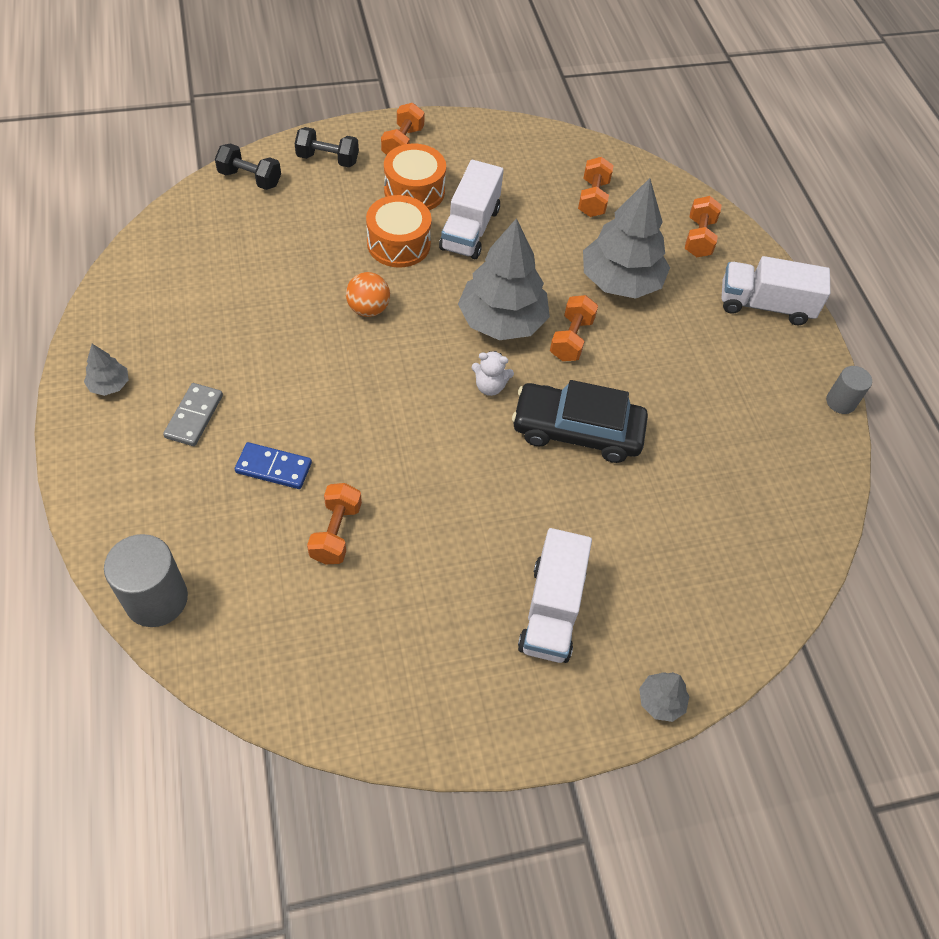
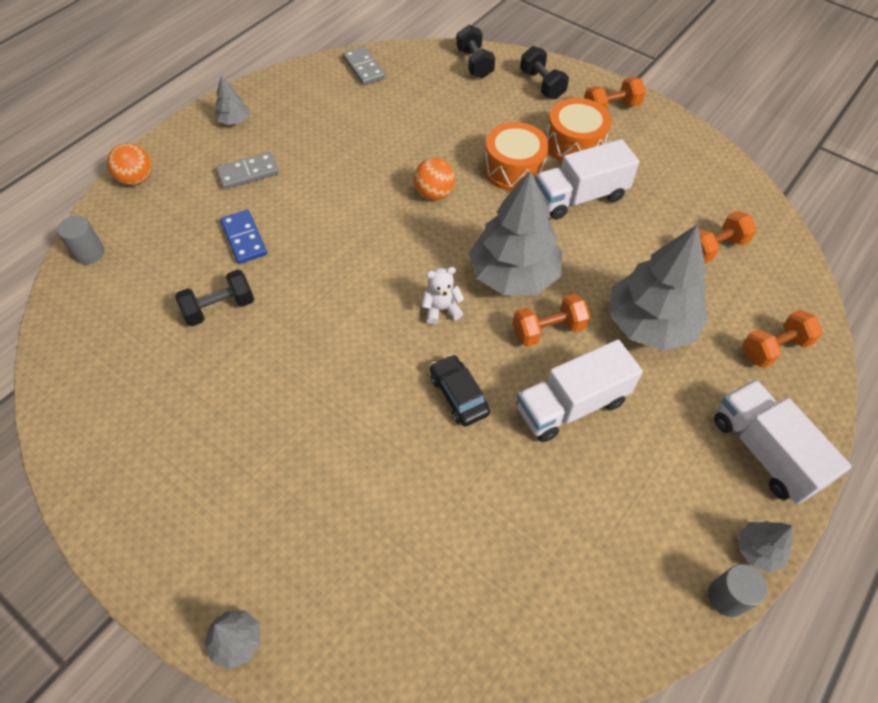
camera: 55 degrees right, 0 degrees up
(98, 507) = (136, 179): none -> orange ball
(156, 599) = (89, 253): grey cylinder -> grey cylinder, size x0.58
(159, 250) = (364, 68): none -> grey domino
(336, 532) = (219, 308): orange dumbbell -> black dumbbell
(490, 386) = (441, 309): white teddy bear -> white teddy bear turned 105 degrees clockwise
(551, 610) = (263, 493): white truck -> white truck (571, 405)
(577, 430) = (458, 395): black car -> black car, size x0.55
(824, 363) = (758, 550): none -> grey tree

